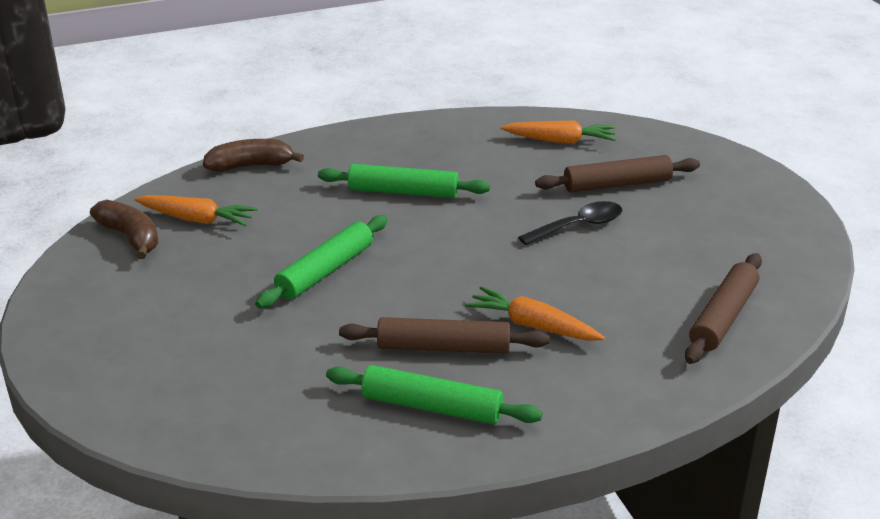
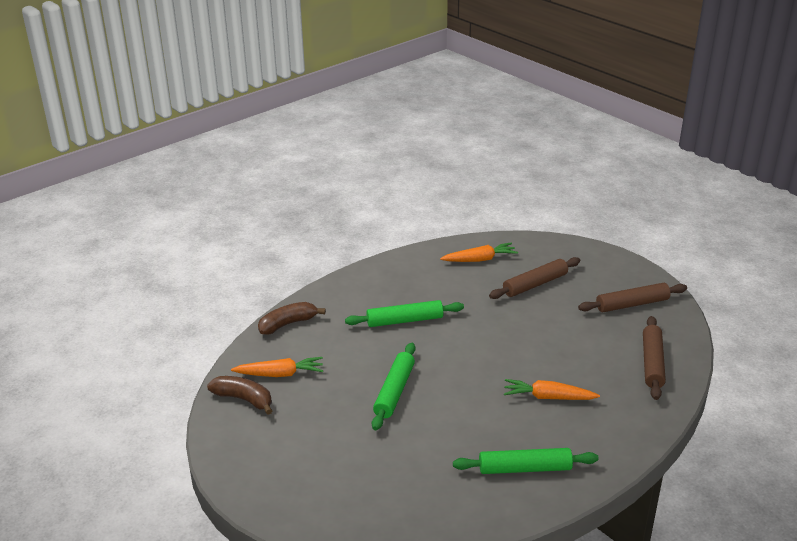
camera: 20 degrees left, 0 degrees up
(443, 348) = (505, 427): brown rolling pin -> brown rolling pin (632, 304)
(578, 226) = (530, 320): black spoon -> none

